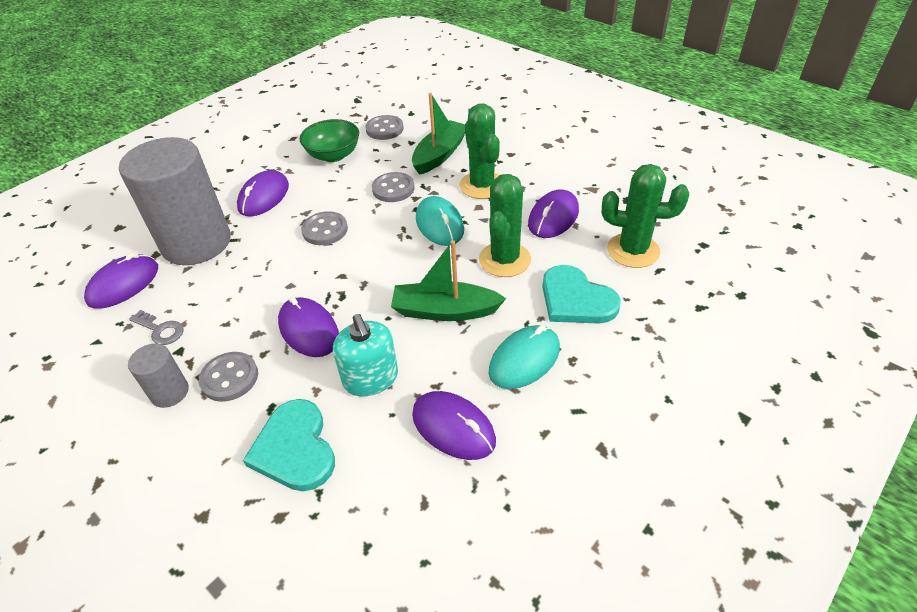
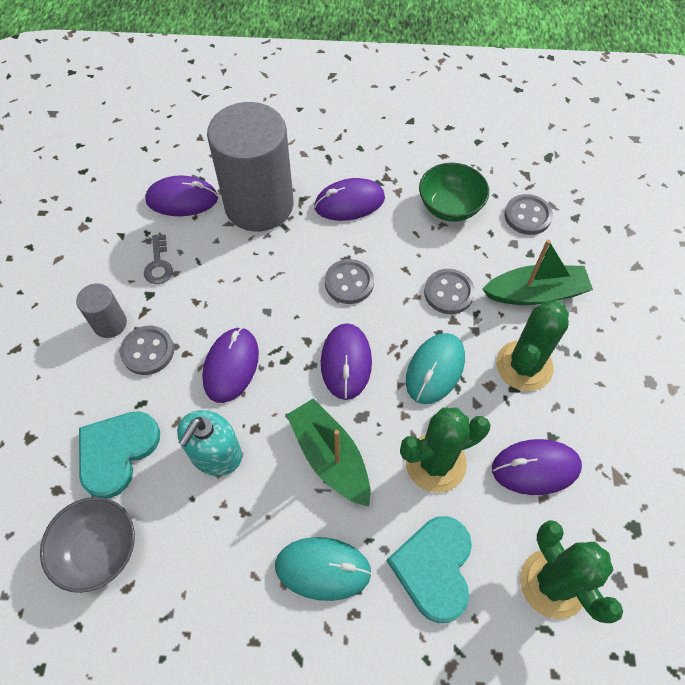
camera: 50 degrees right, 15 degrees up
(370, 508) = (99, 550): none -> grey bowl
(453, 427) = (210, 559): purple mouse -> purple mouse (346, 362)

